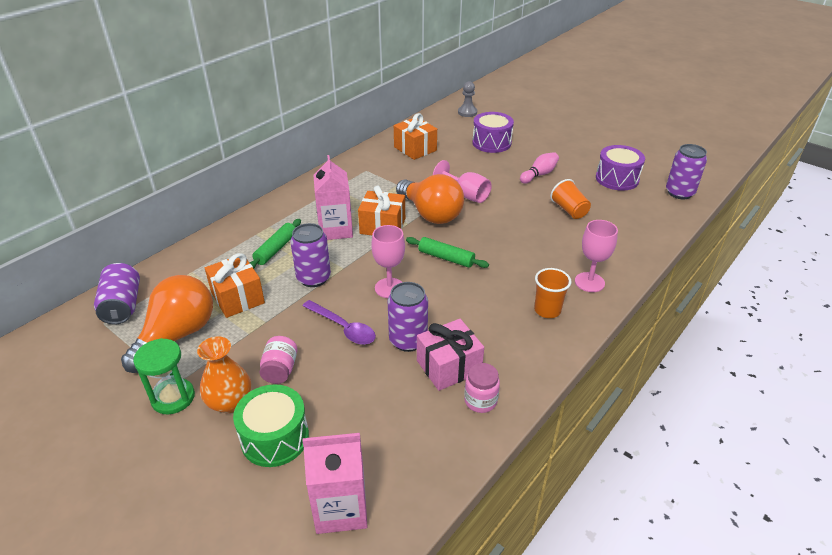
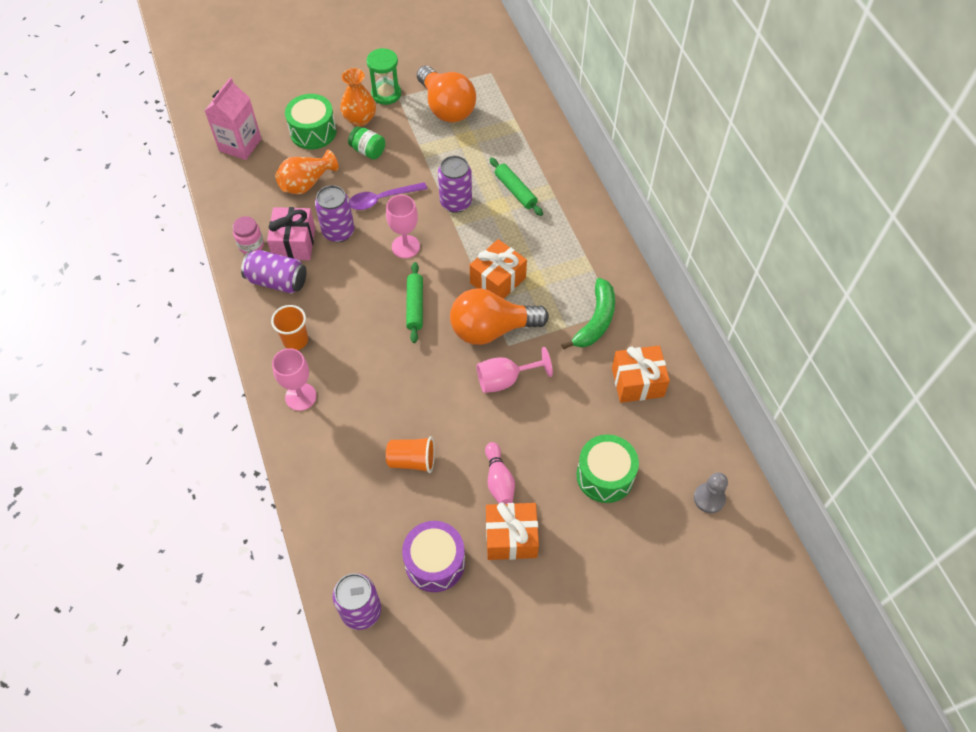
camera: 120 degrees right, 20 degrees up
(122, 305) = (505, 85): purple can -> purple can (277, 281)
(237, 298) = (465, 149): orange gift -> orange gift (511, 537)
(280, 370) = (368, 151): pink jar -> green jar
(335, 230) = (516, 242): pink carton -> none
(362, 399) = (306, 183): none -> orange vase
(381, 175) = (595, 320): none -> green banana
(446, 258) = (415, 306): green rolling pin -> green rolling pin turned 60 degrees counterclockwise
(491, 143) = (605, 476): purple drum -> green drum

